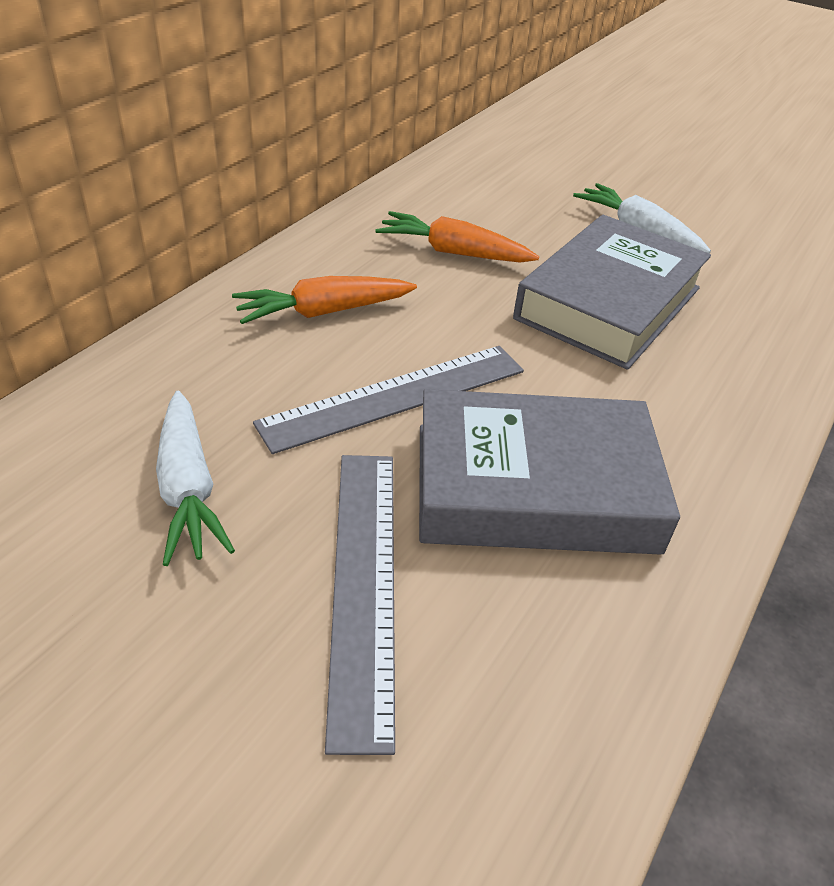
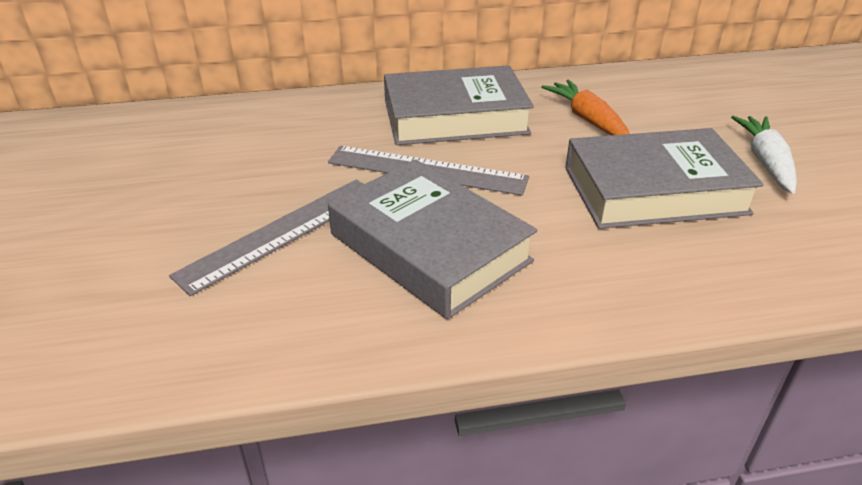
camera: 50 degrees right, 5 degrees down
(187, 488) = (274, 157): white carrot -> none
(323, 312) = (455, 117): orange carrot -> grey book

